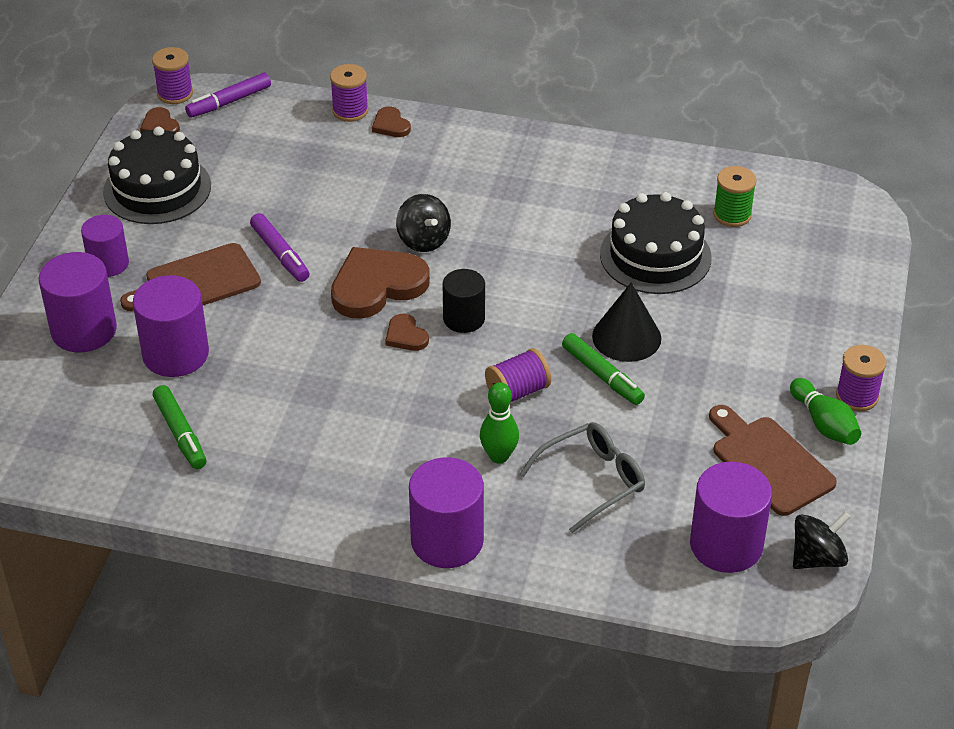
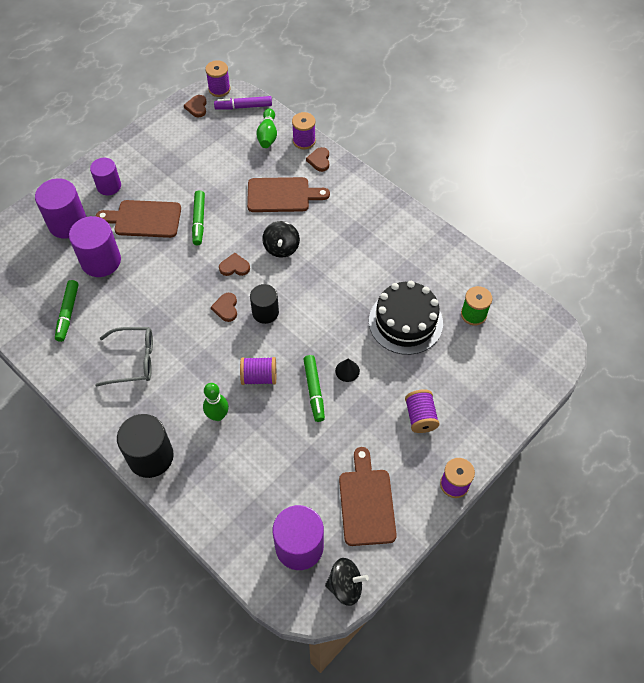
camera: 30 degrees right, 15 degrees up
(157, 189) = (166, 148): black cake -> none
(280, 254) = (199, 221): purple marker -> green marker
(373, 182) = (282, 195): none -> brown cutting board
(377, 286) = (234, 267): brown heart -> brown heart, size x0.47
(447, 540) = (150, 456): purple cylinder -> black cylinder
(591, 481) = (255, 460): grey glasses -> grey glasses (133, 360)
(626, 337) = (347, 371): black cone -> black cone, size x0.54
(758, 346) = (420, 417): none -> purple spool
(824, 424) = (419, 493): green bowling pin -> green bowling pin (267, 135)

